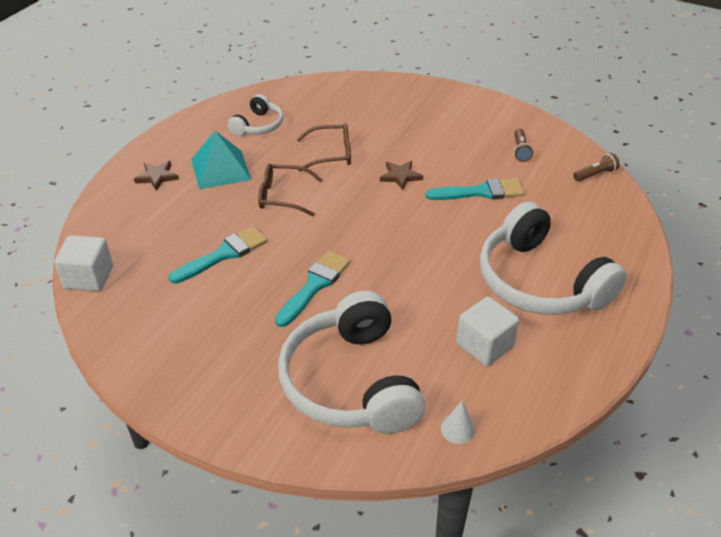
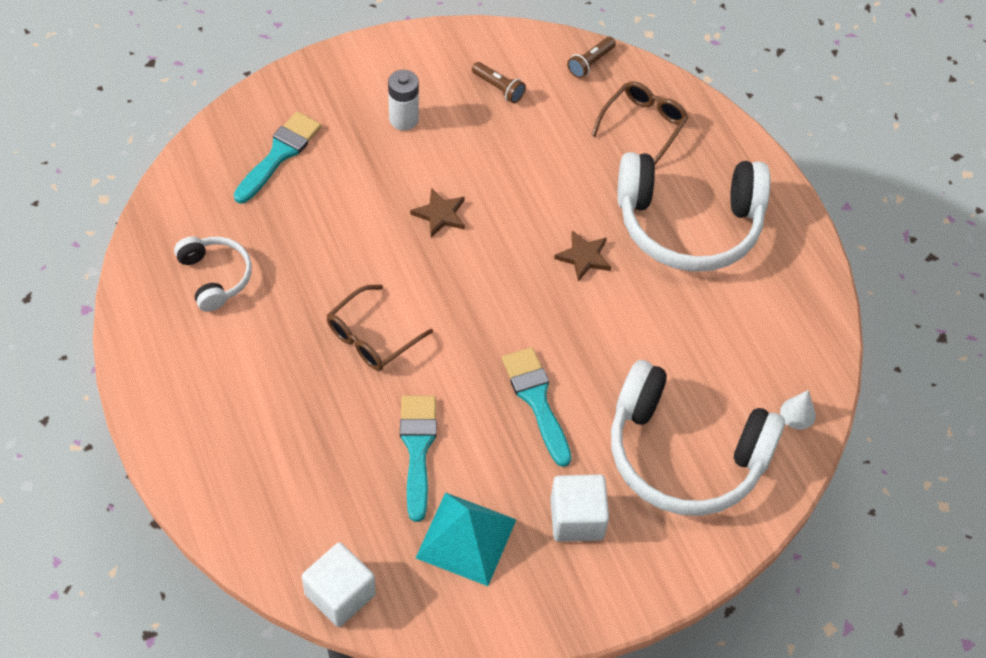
camera: 55 degrees left, 15 degrees up
(157, 177) = (216, 434): brown star -> brown star (584, 257)
(220, 169) = (264, 364): turquoise pyramid -> turquoise pyramid (466, 538)
(331, 154) = (341, 246): brown glasses -> brown glasses (643, 125)
(446, 130) = (404, 119): none -> white battery
(481, 192) = (529, 169): turquoise brush -> turquoise brush (279, 154)
(485, 345) = (726, 324): white cube -> white cube (577, 519)
(595, 174) = (590, 63): brown flashlight -> brown flashlight turned 150 degrees counterclockwise

